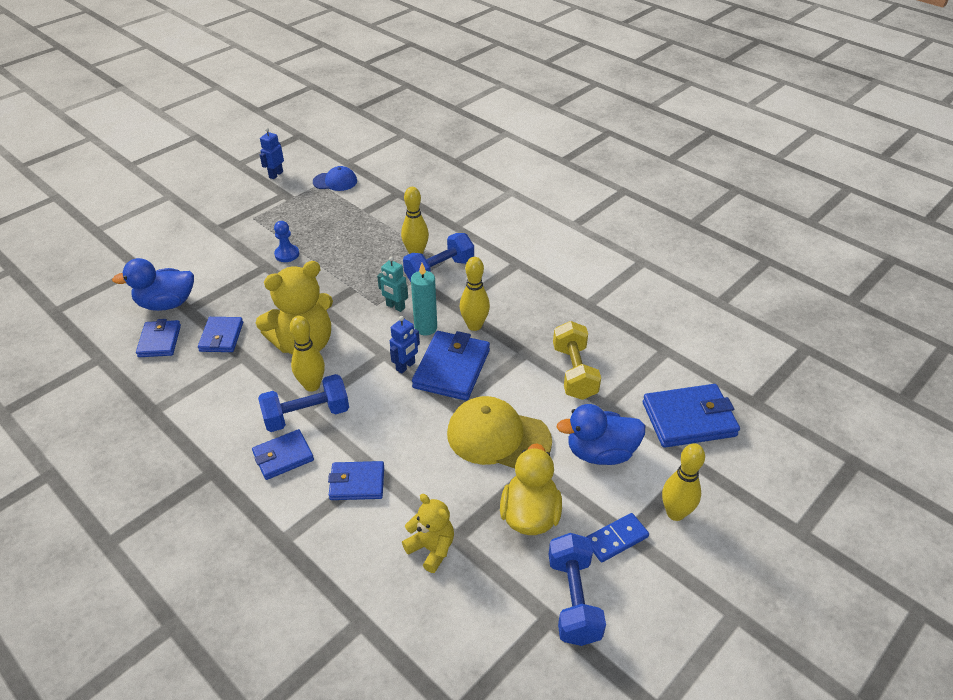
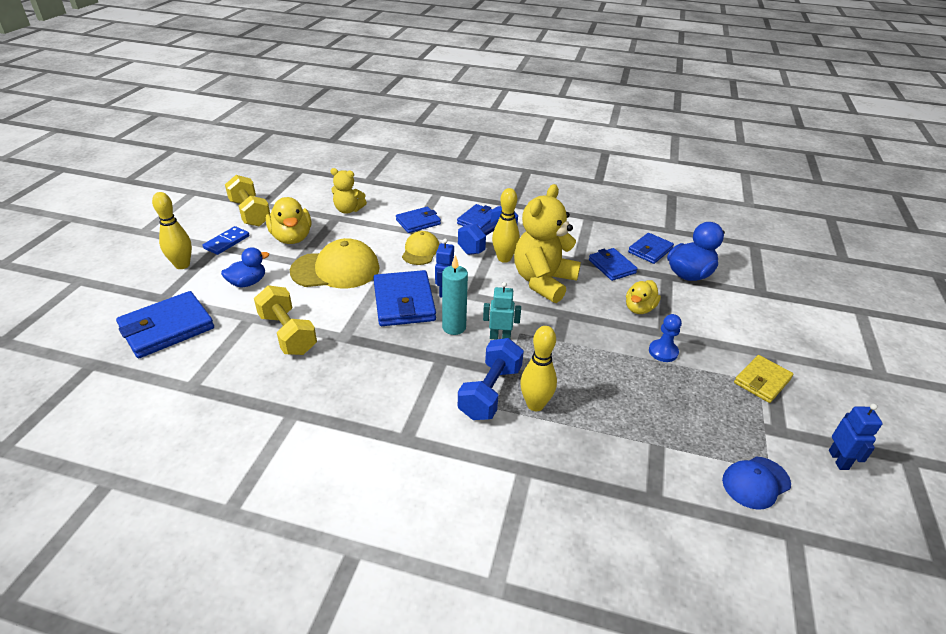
camera: 150 degrees right, 5 degrees down
(160, 341) = (650, 250): blue wallet -> blue wallet turned 75 degrees clockwise
(250, 217) = (762, 381): none -> yellow wallet
(256, 290) = (639, 308): none -> yellow duck
(389, 430) = (420, 251): none -> yellow cap
(474, 325) = (408, 345): yellow bowling pin -> none
(573, 599) = (250, 213): blue dumbbell -> yellow dumbbell
(600, 453) = (248, 283): blue duck -> blue duck, size x0.66

